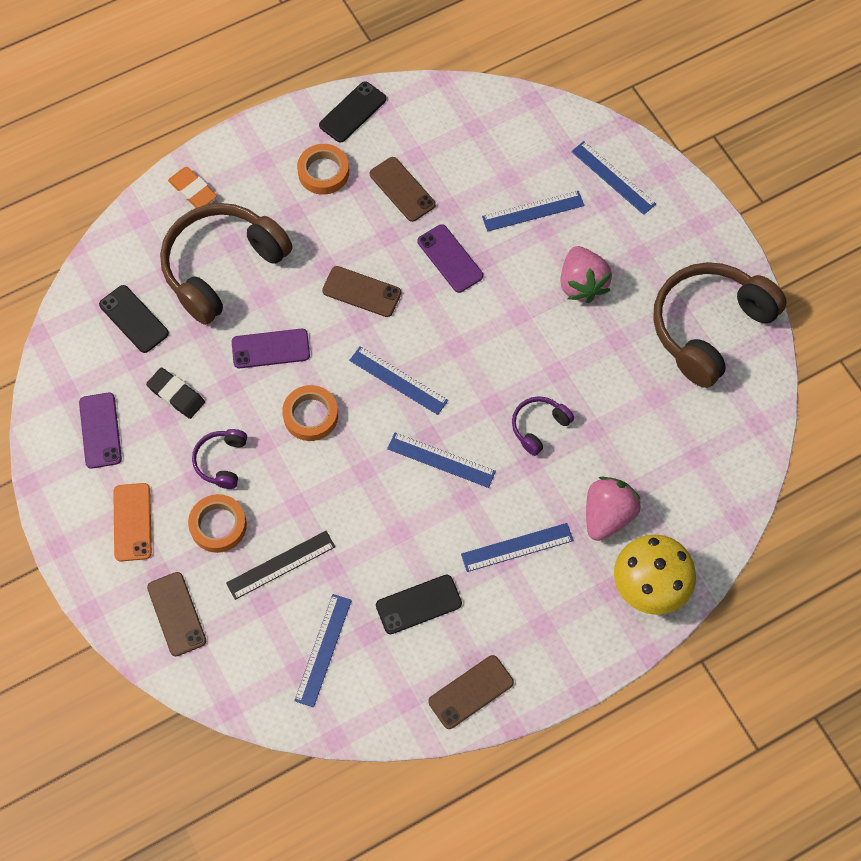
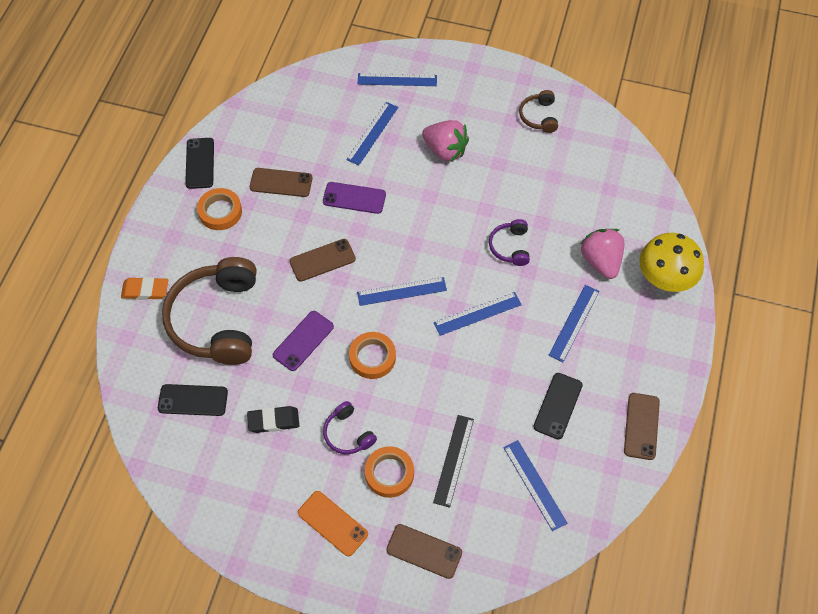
camera: 45 degrees left, 5 degrees down
(100, 430) = (247, 487): purple phone -> none
(709, 328) = (539, 116): brown headphones -> brown headphones, size x0.46

